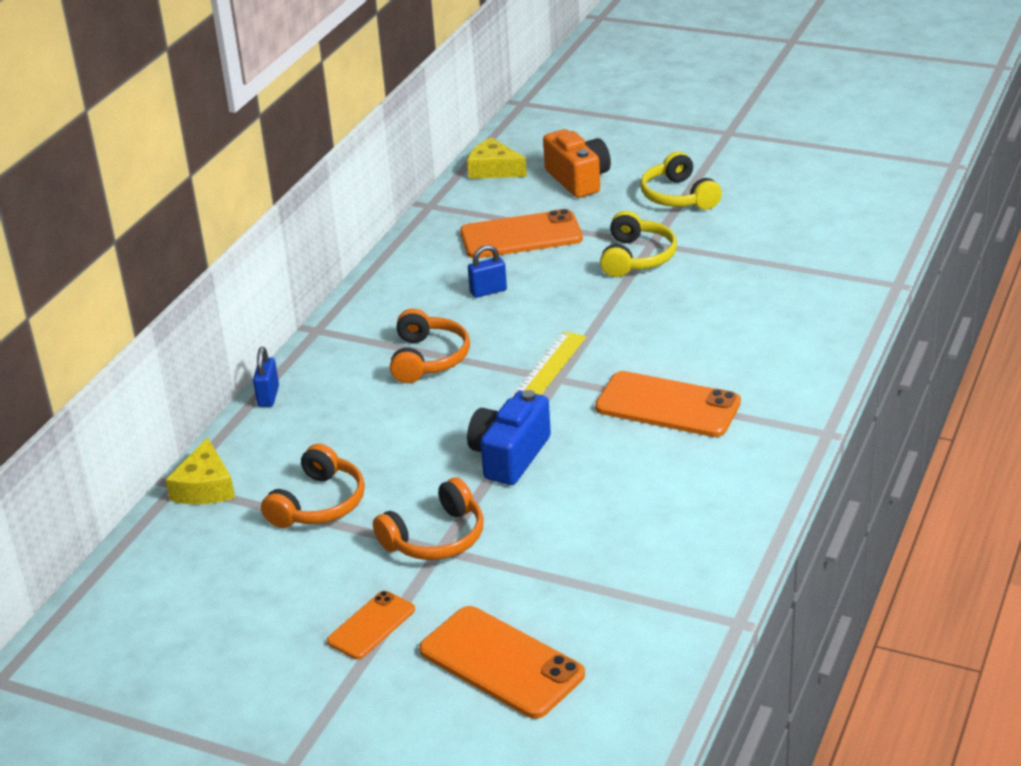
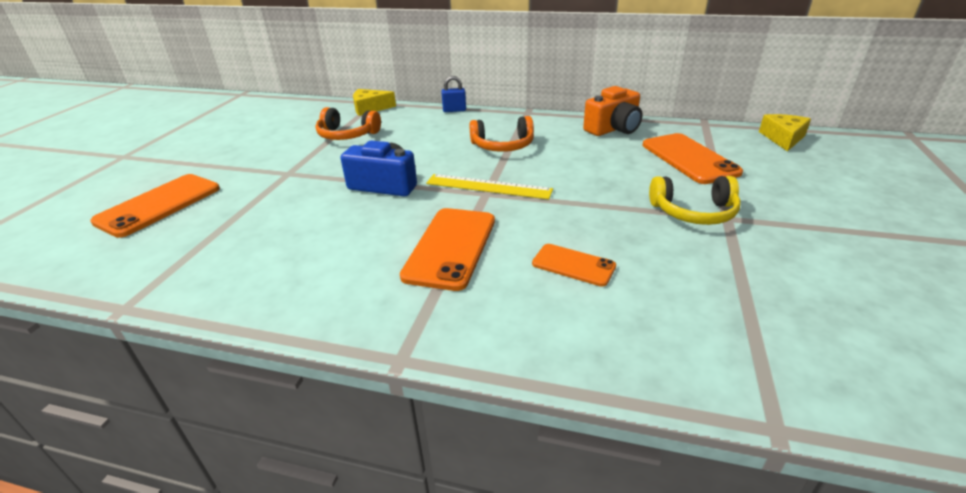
camera: 80 degrees right, 0 degrees up
(371, 625) = (225, 162): orange phone -> orange phone (573, 265)
(436, 538) = (300, 170): orange headphones -> none
(488, 291) = (599, 155): blue padlock -> none
(578, 179) = (807, 172): orange camera -> orange camera (613, 129)
(678, 196) = (835, 226): yellow headphones -> none

